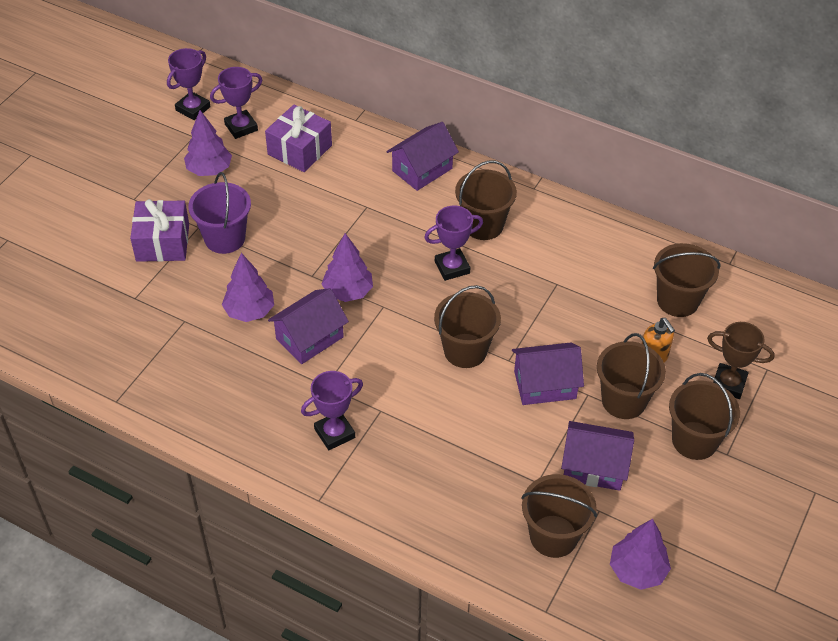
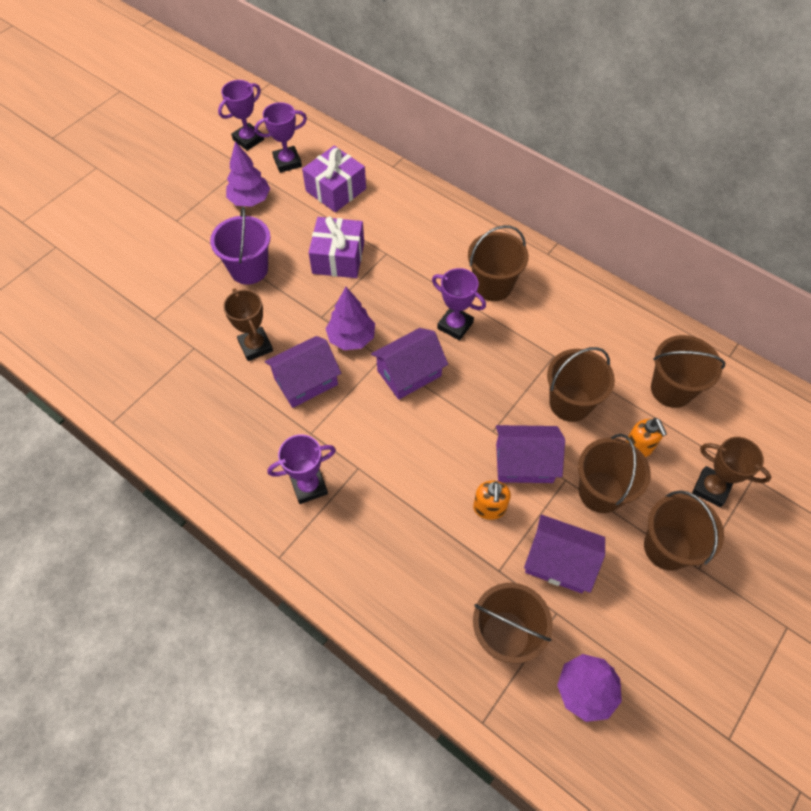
camera: 10 degrees right, 10 degrees up
(163, 242) = (192, 266): purple gift -> purple gift (338, 258)
(249, 311) = (255, 346): purple tree -> brown trophy
(422, 170) = (445, 222): purple house -> purple house (409, 373)
(452, 267) = (455, 325): purple trophy -> purple trophy turned 45 degrees clockwise
(465, 350) = (452, 415): brown bucket -> brown bucket (570, 403)
(518, 429) = (489, 508): none -> orange soap dispenser

